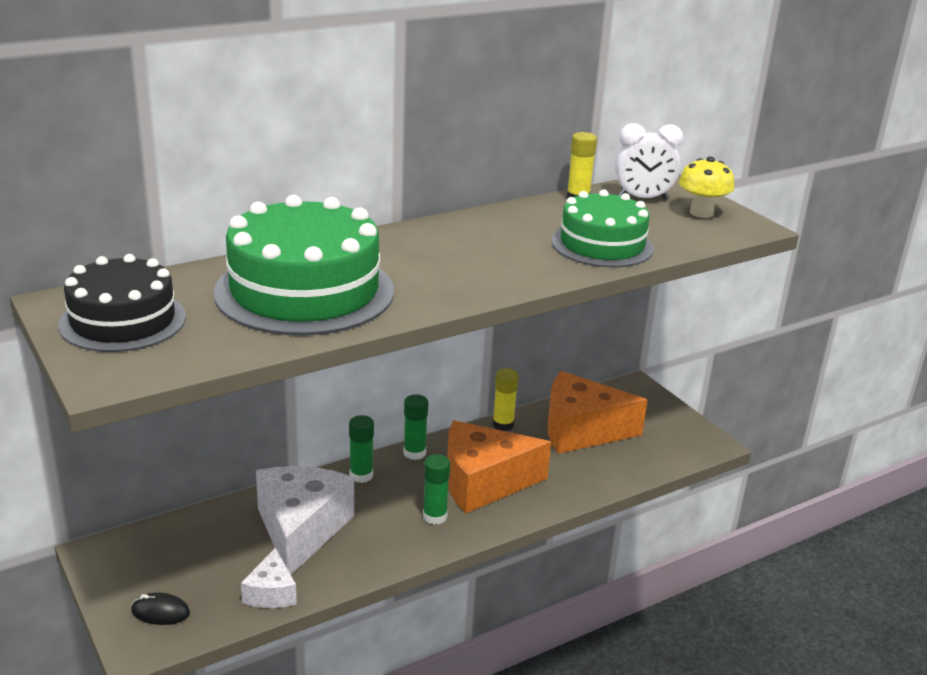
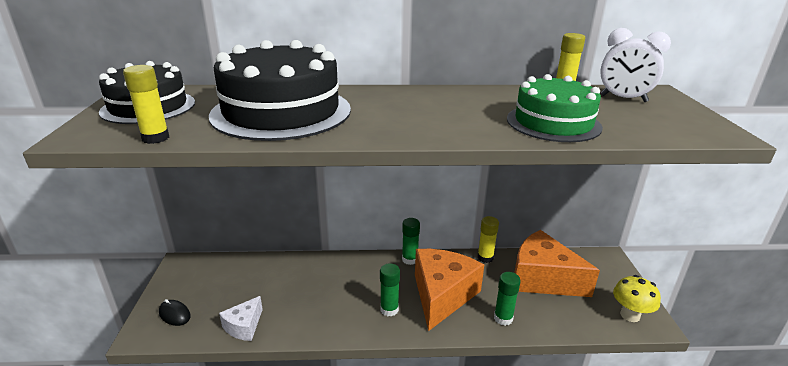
camera: 30 degrees right, 0 degrees up
(208, 358) = (155, 138): none -> yellow glue stick
(301, 530) = (298, 288): white cheese -> none
(304, 291) = (281, 112): green cake -> black cake
(361, 475) = (364, 264): green glue stick -> green glue stick (503, 318)
(483, 482) = (442, 295): orange cheese -> orange cheese turned 90 degrees clockwise
(701, 213) = (674, 116): yellow mushroom -> yellow mushroom (630, 315)

